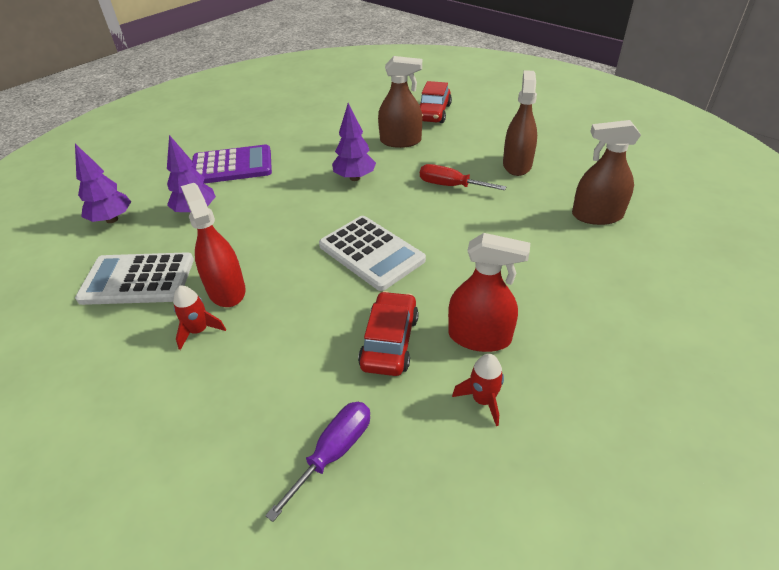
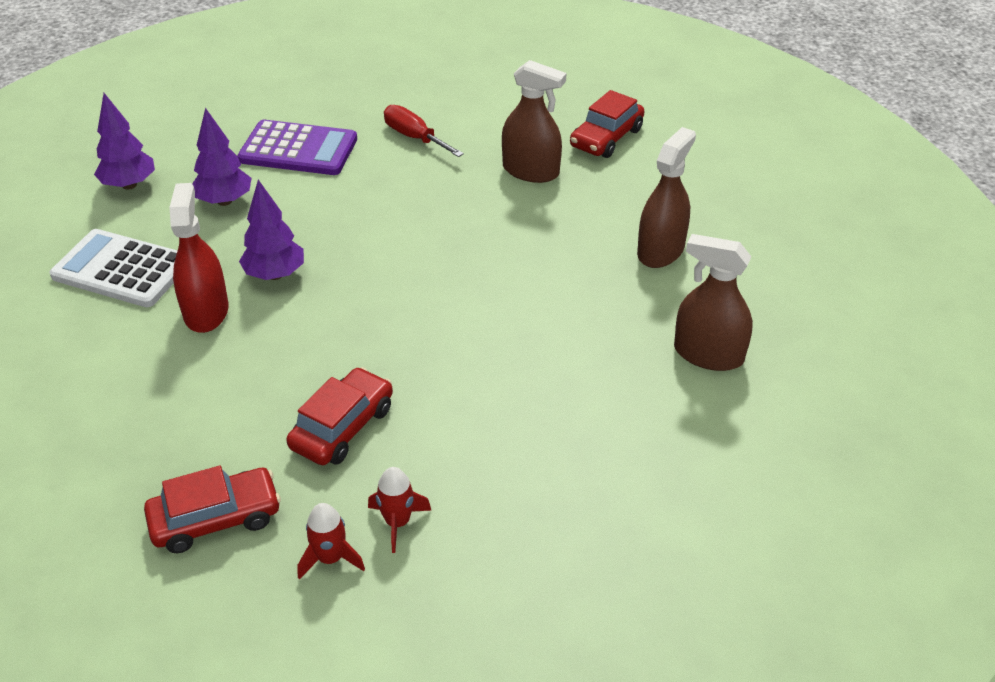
camera: 20 degrees right, 0 degrees up
(199, 331) = (154, 349): red rocket -> red rocket (330, 558)
(334, 452) = (216, 519): purple screwdriver -> red car
(355, 178) = (436, 209): purple tree -> purple tree (275, 274)
(371, 253) = (391, 316): white calculator -> none
(450, 186) = (549, 256): red screwdriver -> red screwdriver (414, 137)
(479, 337) = (443, 455): red spray bottle -> none

